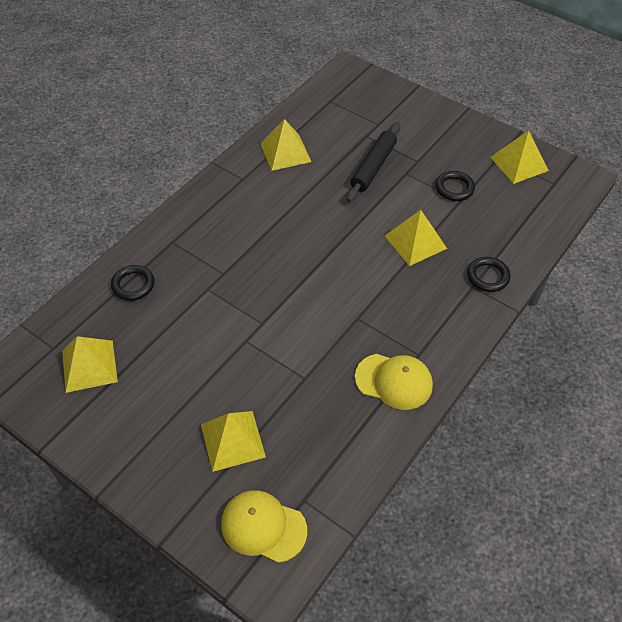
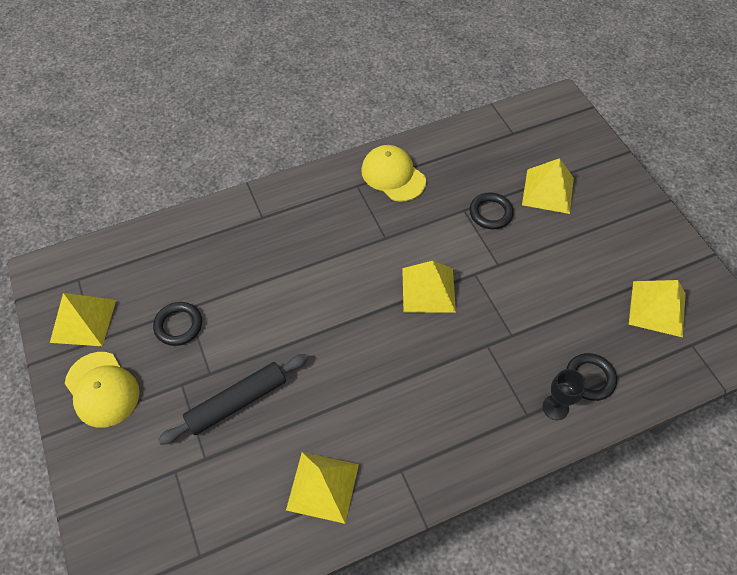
camera: 150 degrees left, 5 degrees up
(153, 255) = (555, 407): none -> black goblet
(263, 527) = (550, 130): yellow cap -> yellow cap (102, 389)
(415, 242) = (273, 284): yellow pyramid -> yellow pyramid (428, 290)
(488, 276) = (241, 219): black ring -> black ring (490, 213)

